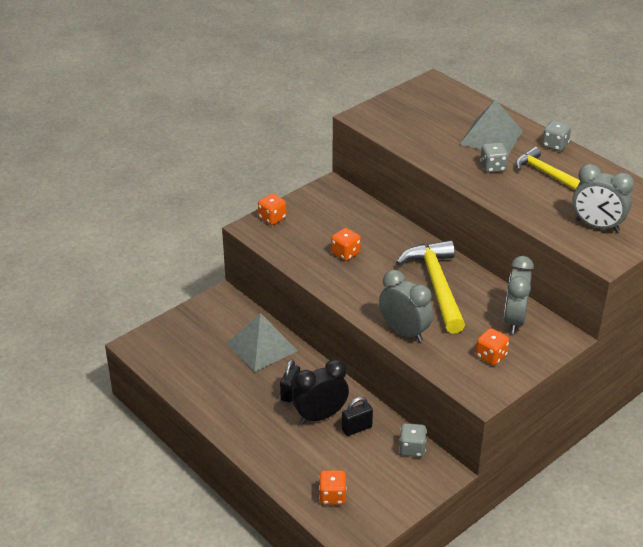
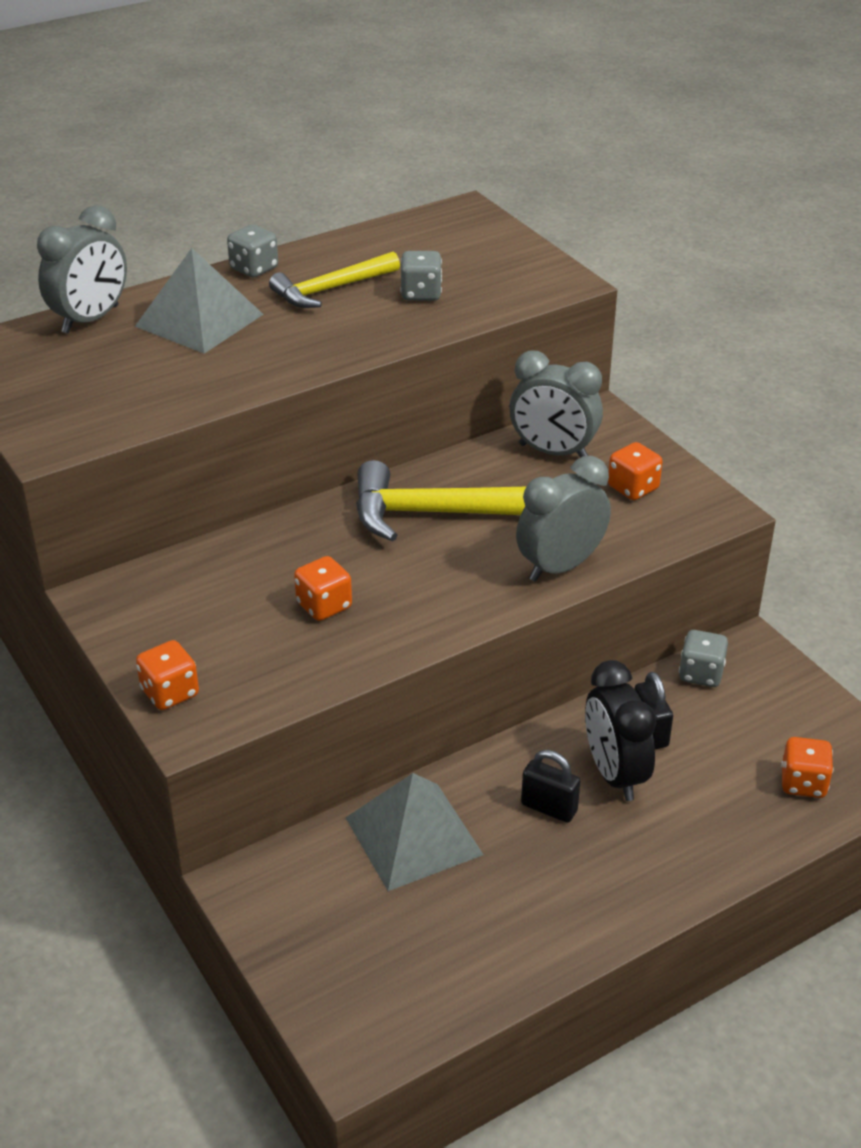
camera: 80 degrees left, 0 degrees up
(493, 167) = (291, 332): grey dice -> grey dice (421, 294)
(597, 226) = (483, 273): grey clock -> grey clock (90, 319)

